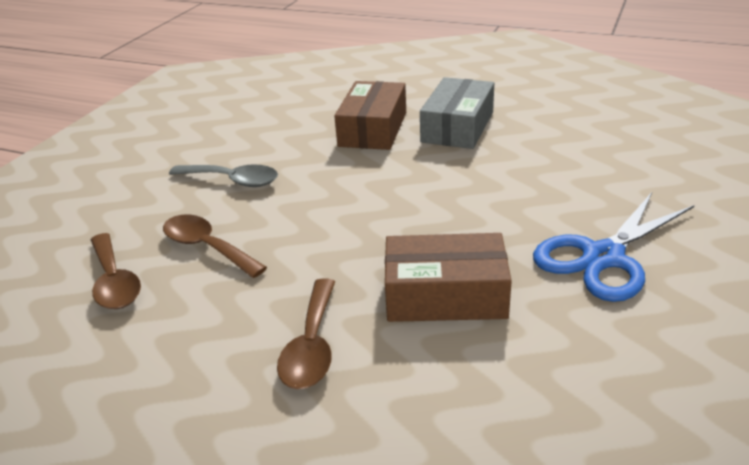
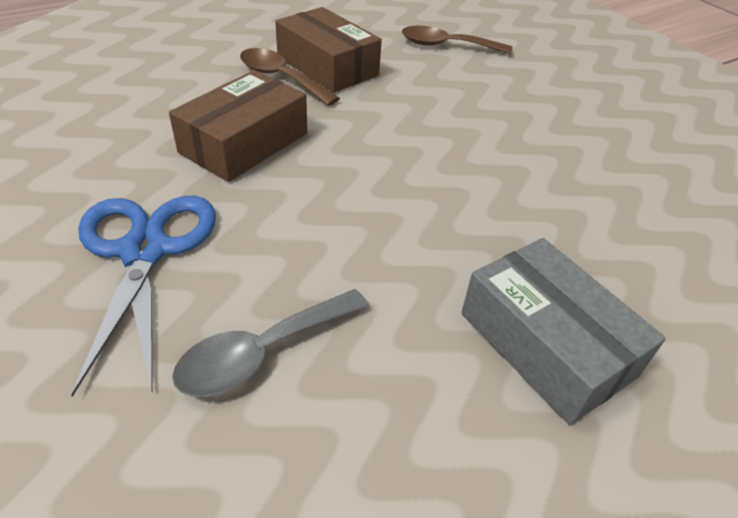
camera: 120 degrees right, 10 degrees up
(207, 247) = (449, 82): brown spoon -> none
(232, 180) = (554, 125): grey spoon -> grey spoon (262, 352)
(373, 129) = (607, 260): brown box -> brown box (327, 66)

